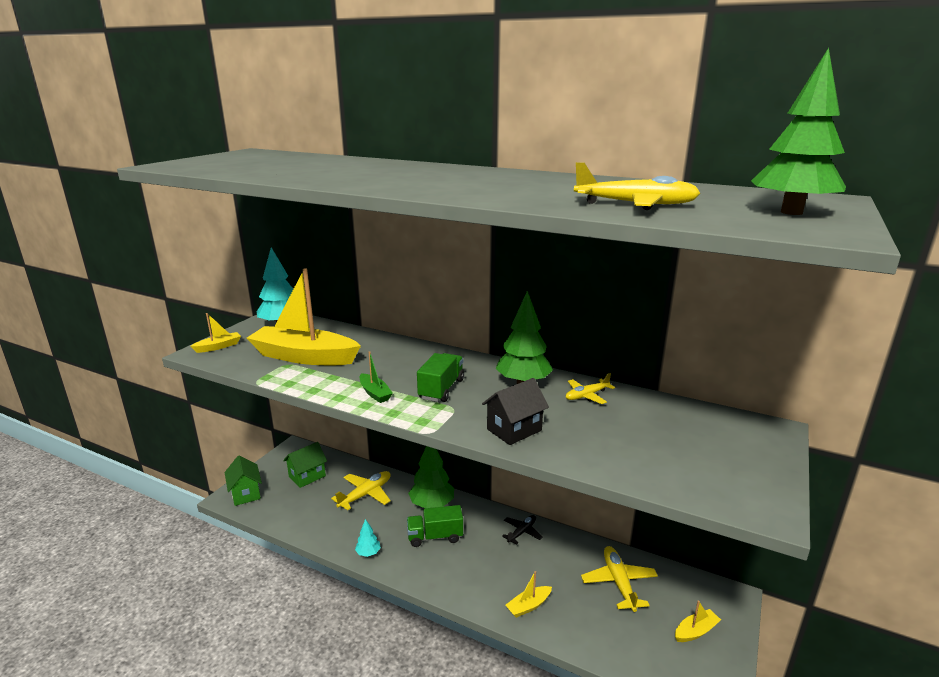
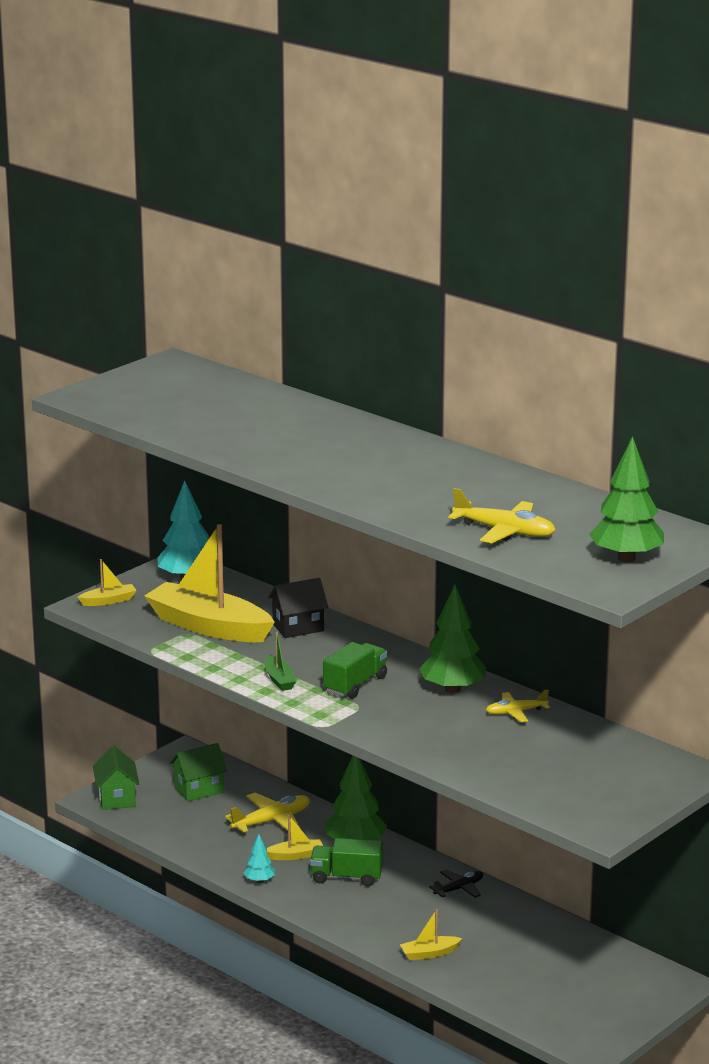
camera: 15 degrees right, 0 degrees up
(514, 430) = (411, 735): black house -> black house (298, 627)
(618, 582) = (549, 951): yellow plane -> none
(695, 631) = (608, 1002): yellow boat -> yellow boat (295, 855)

